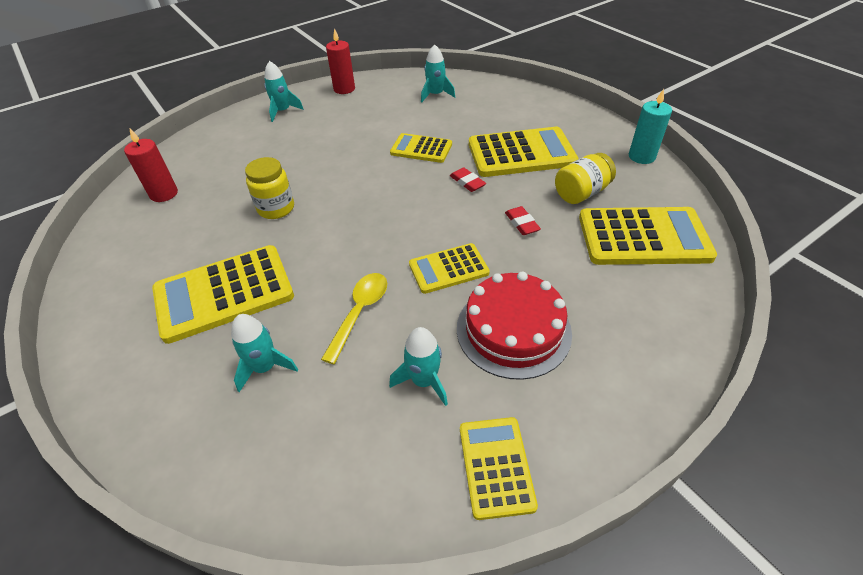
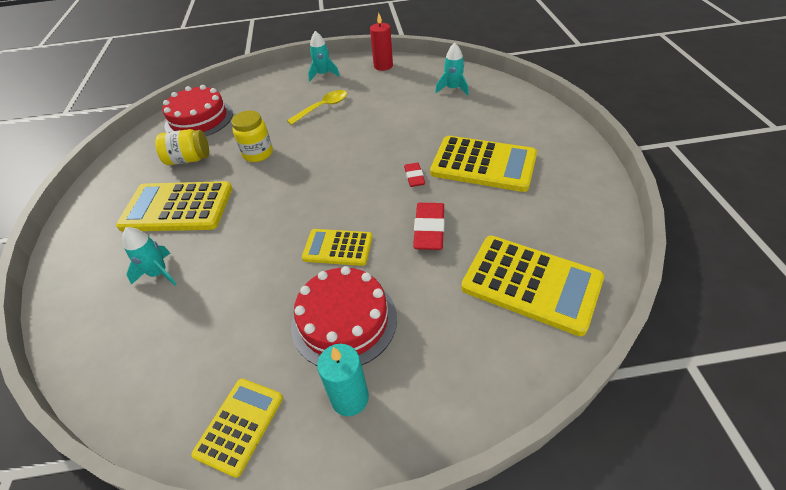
camera: 30 degrees right, 0 degrees up
(164, 194) = (199, 119): red candle -> red cake
(359, 312) = (247, 258): yellow spoon -> yellow spoon (323, 107)
(421, 149) = (401, 135): yellow calculator -> none
(424, 381) = (246, 332): turquoise rocket -> none
(521, 223) = (429, 230): red eraser -> red eraser, size x1.67
(581, 193) = (507, 220): yellow jar -> yellow jar (189, 159)
(641, 156) = (600, 203): turquoise candle -> turquoise candle (350, 398)

